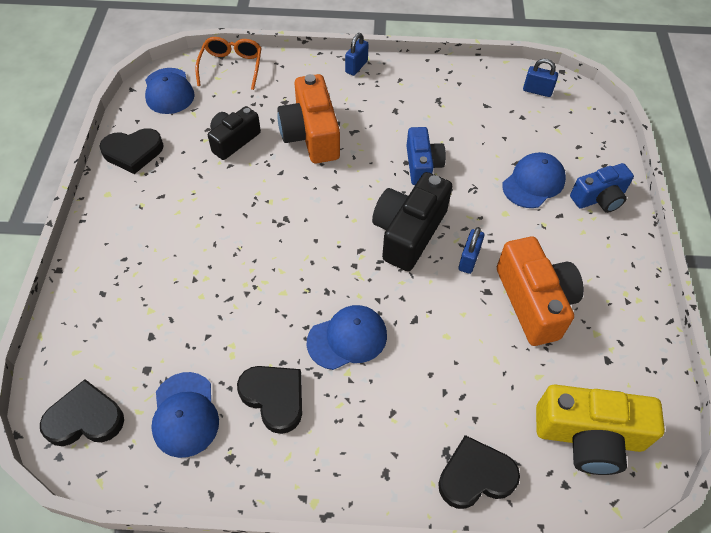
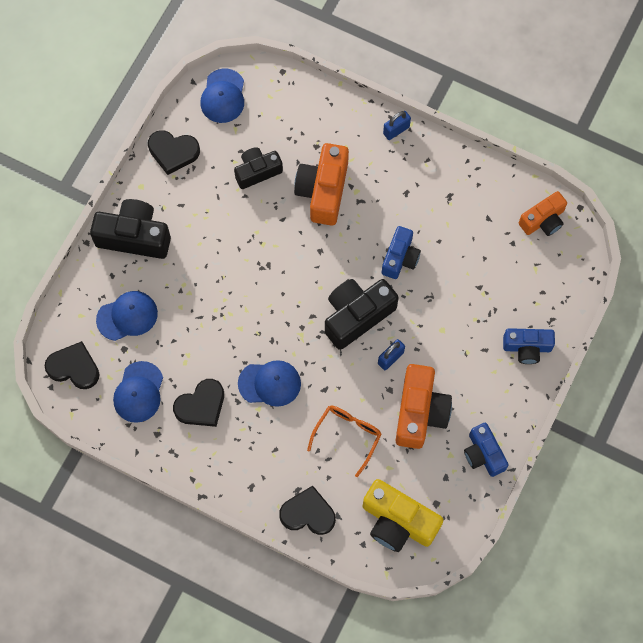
camera: 25 degrees right, 15 degrees up
(116, 244) = (134, 236): none -> black camera
(231, 66) = (286, 88): orange glasses -> orange glasses (347, 435)
(274, 398) = (201, 405): black heart -> black heart turned 75 degrees clockwise
(533, 182) = (482, 311): blue cap -> blue cap (127, 316)
(537, 91) = (543, 220): blue padlock -> orange camera
(630, 317) = (483, 454): none -> blue camera

